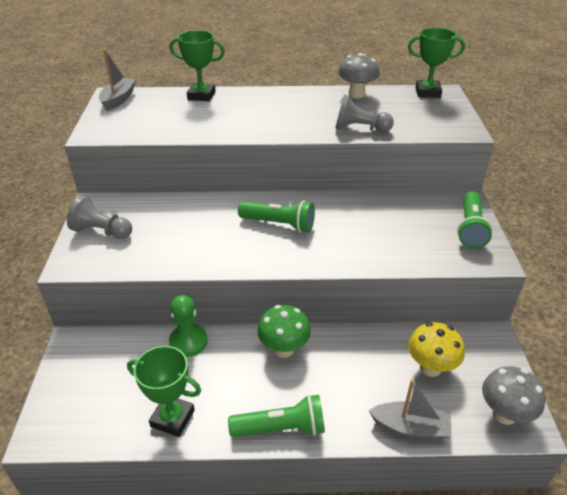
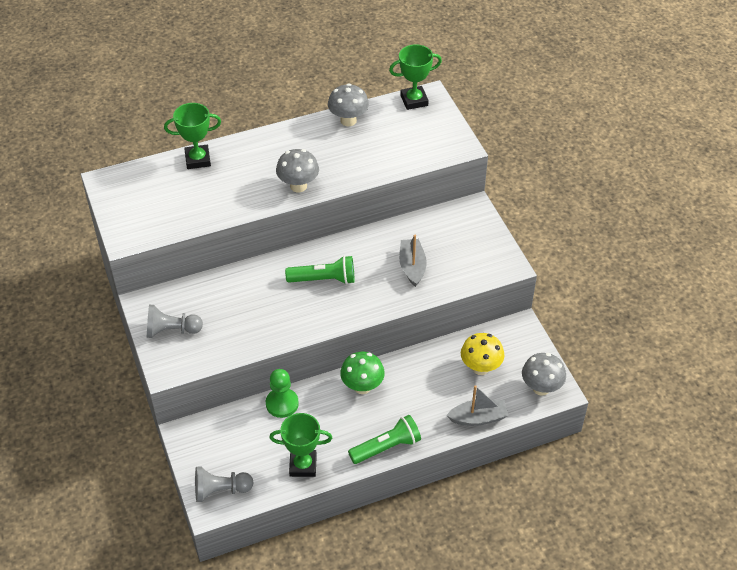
camera: 20 degrees left, 10 degrees up
(118, 99) = (117, 186): grey boat -> grey boat (412, 267)
(282, 128) = (298, 186): none -> grey mushroom
(360, 129) = (368, 169): grey pawn -> grey pawn (220, 490)
(470, 228) = (484, 239): green flashlight -> none

